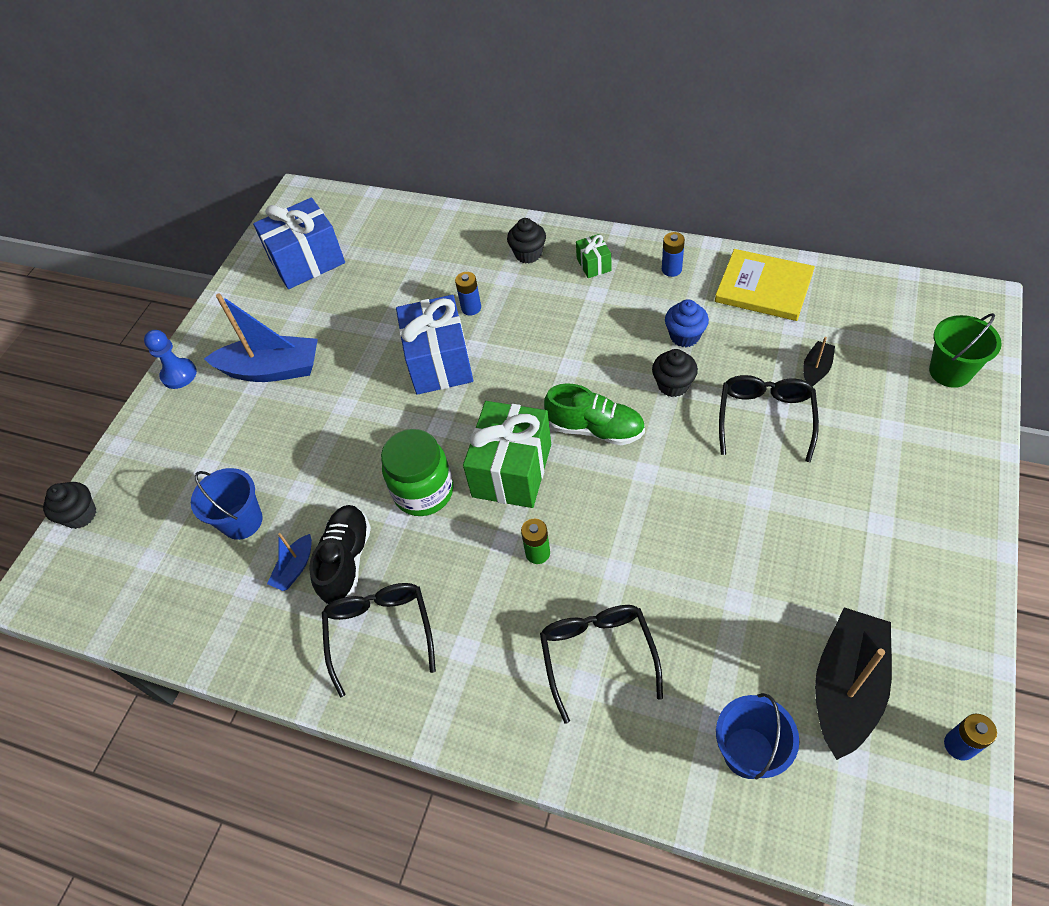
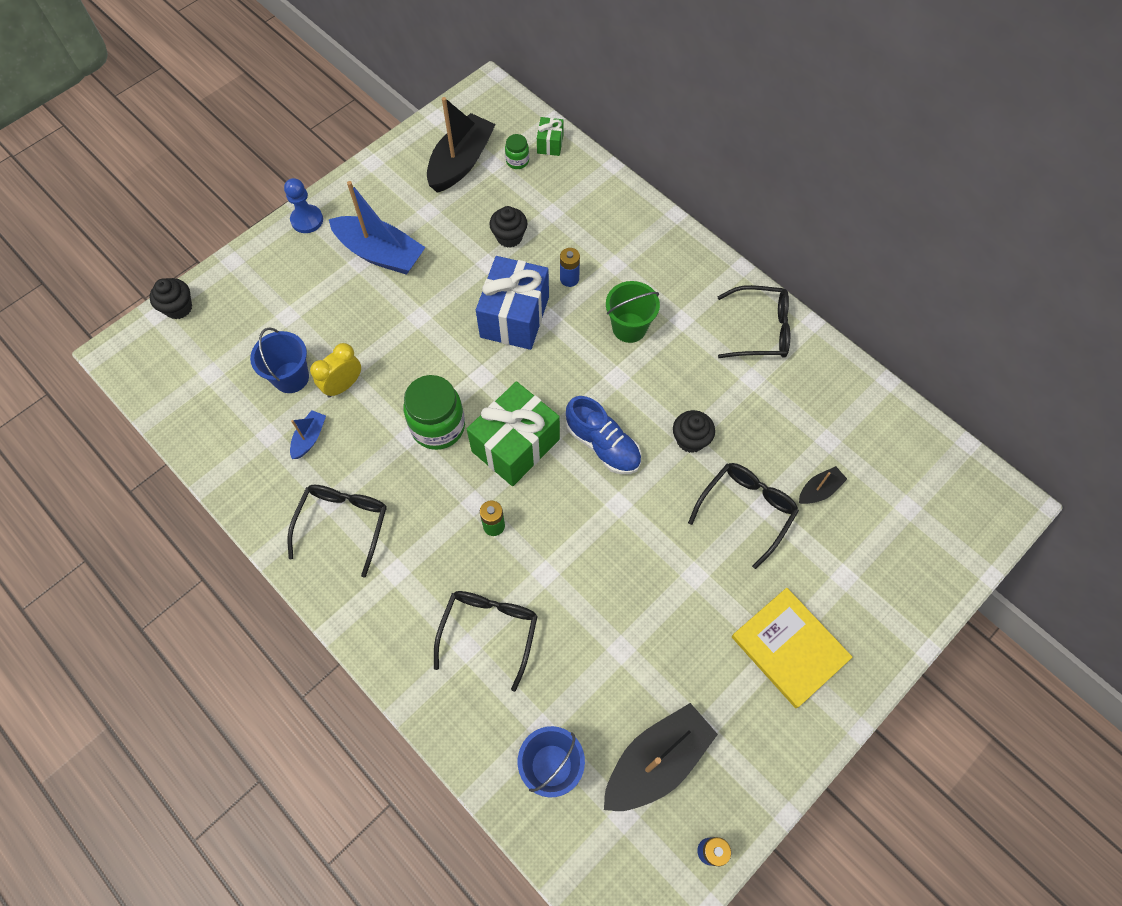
camera: 20 degrees right, 10 degrees up
(295, 568) = (309, 438): blue boat -> blue boat turned 150 degrees clockwise
(302, 502) = (343, 385): none -> yellow clock
(307, 261) = (461, 162): blue gift -> black boat
(346, 561) = (349, 453): black shoe -> none
(361, 238) = (517, 161): none -> green jar
(528, 254) = (648, 250): black cupcake -> black cupcake (509, 237)
(593, 264) = (697, 290): green gift -> green gift (550, 144)
(595, 429) = (603, 445): green shoe -> blue shoe
(671, 269) = (760, 330): blue battery -> black glasses
(684, 336) = (730, 400): blue cupcake -> none
(763, 288) = (828, 389): yellow book -> yellow book (789, 648)
(950, 371) = (933, 554): green bucket -> green bucket (629, 327)

